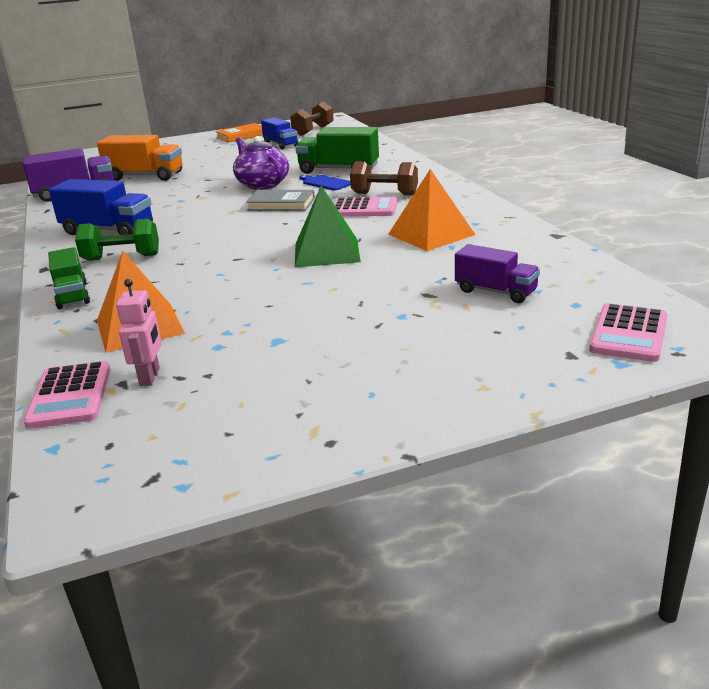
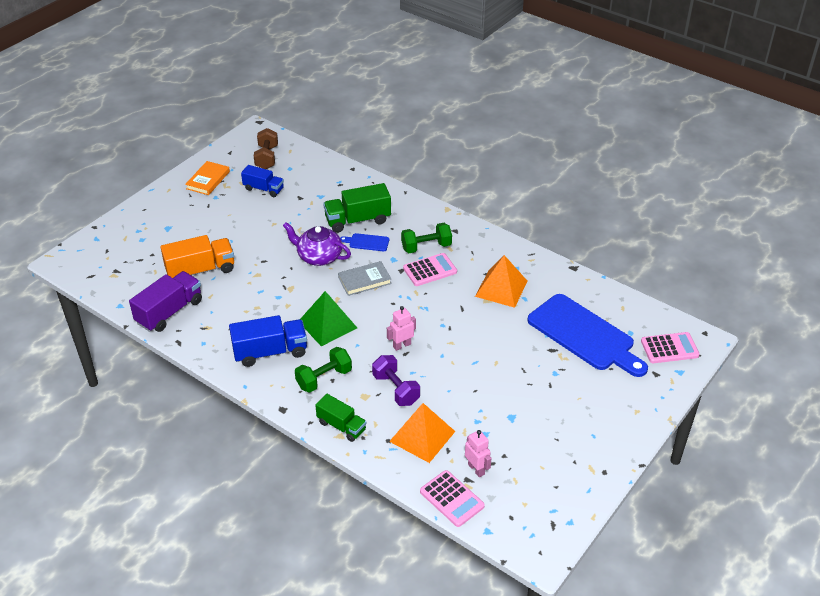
camera: 35 degrees left, 15 degrees up
(179, 282) = (396, 389): none -> purple dumbbell
(243, 252) = (402, 345): none -> pink robot
(327, 252) = (456, 328): green pyramid -> green pyramid (327, 324)
(384, 194) = (426, 247): brown dumbbell -> green dumbbell
(495, 291) = (584, 335): purple truck -> blue cutting board
(629, 334) = (669, 348): pink calculator -> pink calculator turned 90 degrees counterclockwise

